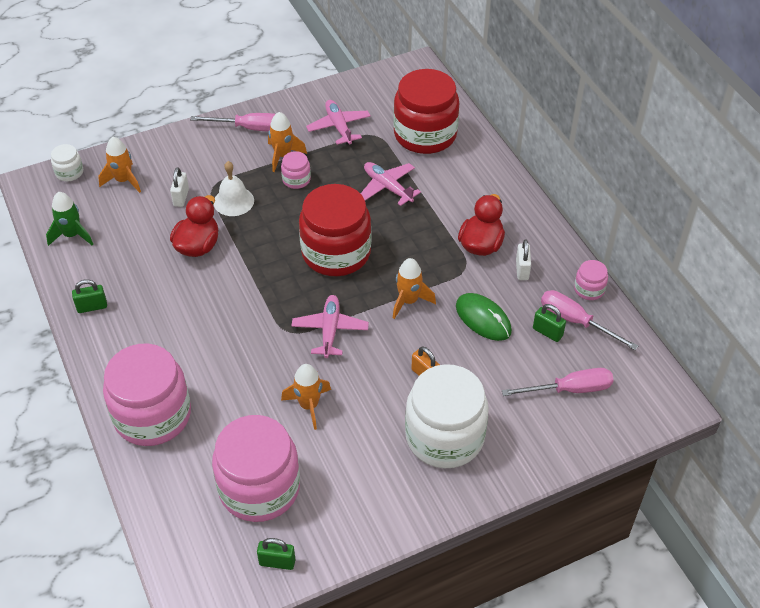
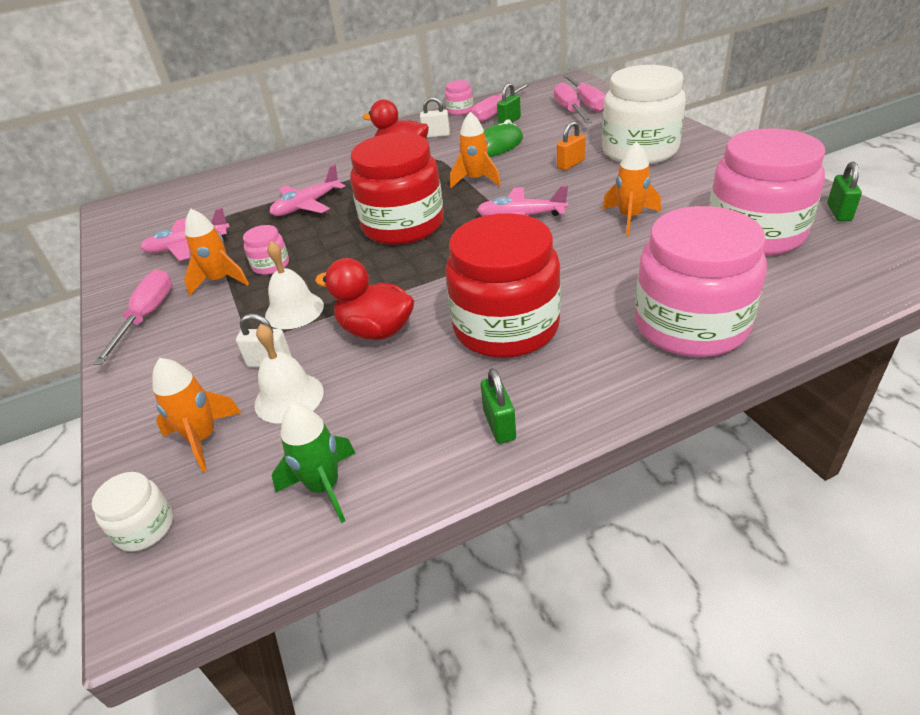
camera: 85 degrees left, 10 degrees down
(145, 211) = (289, 397): none -> white bell
(425, 134) = (231, 192): red jar -> red jar (506, 327)
(591, 408) = (586, 102): none -> pink screwdriver

